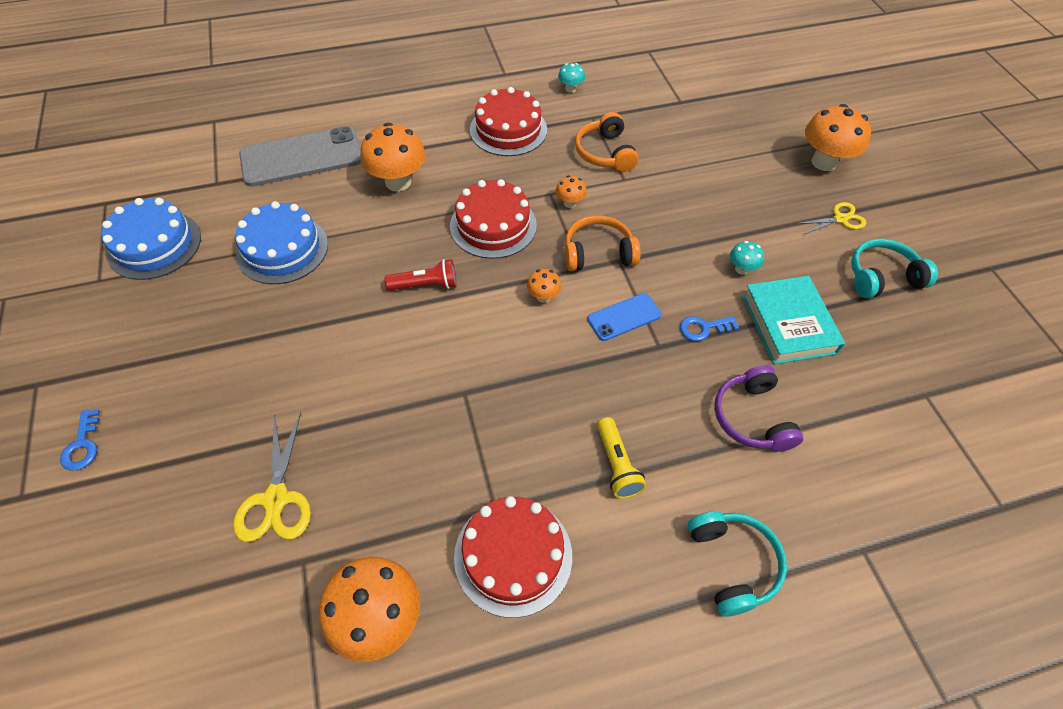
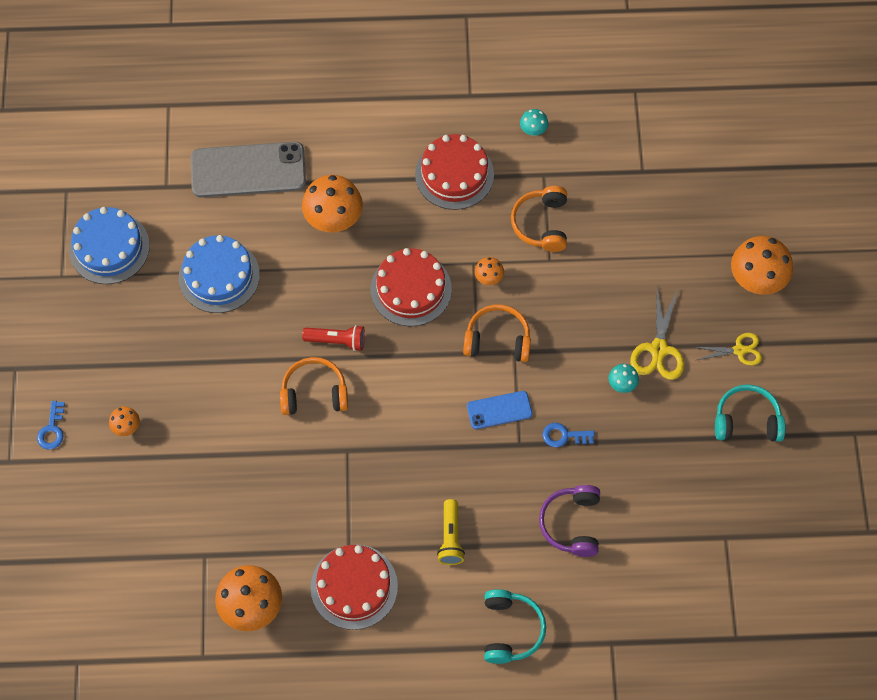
camera: 15 degrees right, 10 degrees up
(276, 499) = (191, 505): yellow scissors -> yellow scissors (658, 349)
(411, 340) = (314, 393): none -> orange headphones
(543, 297) = (435, 375): orange mushroom -> orange mushroom (126, 427)
(788, 324) = (640, 448): turquoise book -> none

